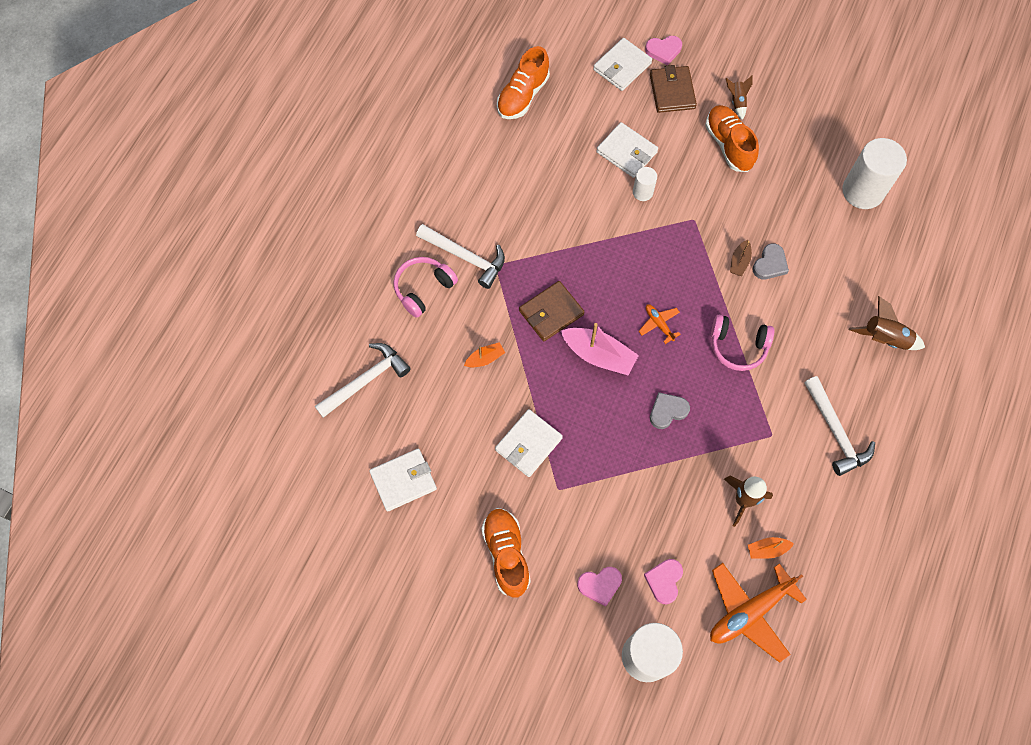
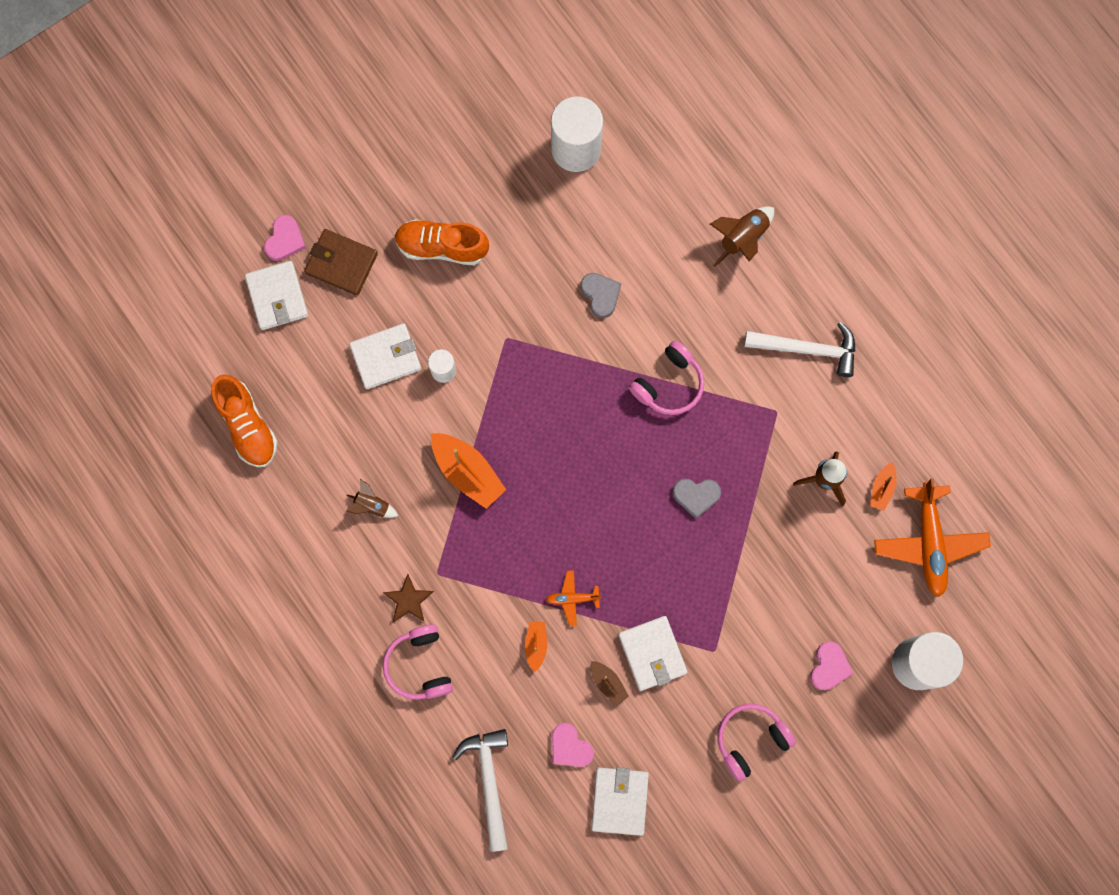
camera: 60 degrees left, 10 degrees up
(465, 257) = (408, 600): white hammer -> brown star
(506, 554) = (750, 739): orange shoe -> pink headphones
(551, 313) = (524, 548): brown wallet -> none
(581, 246) = (467, 472): none -> orange boat
(598, 355) = (599, 527): pink boat -> none
(659, 324) = (600, 447): orange plane -> orange plane (572, 598)
(664, 581) = (858, 603): pink heart -> pink heart (570, 747)
(667, 411) = (696, 496): grey heart -> grey heart turned 90 degrees counterclockwise
(737, 101) = (395, 204): brown rocket -> brown rocket (372, 505)
(739, 262) = (580, 323): brown boat -> brown boat (608, 683)

